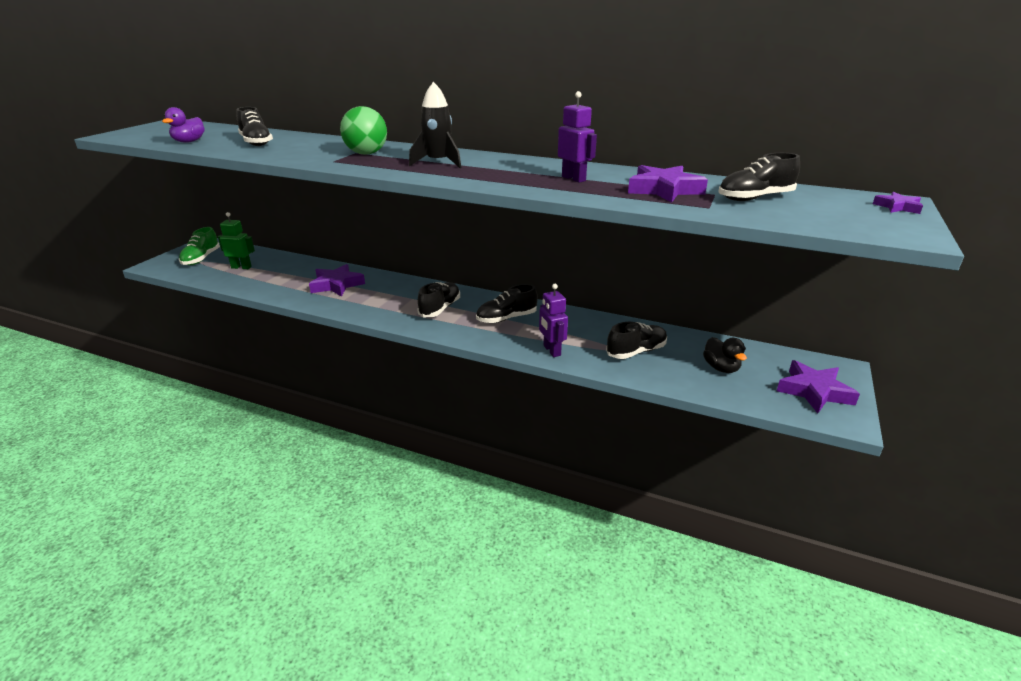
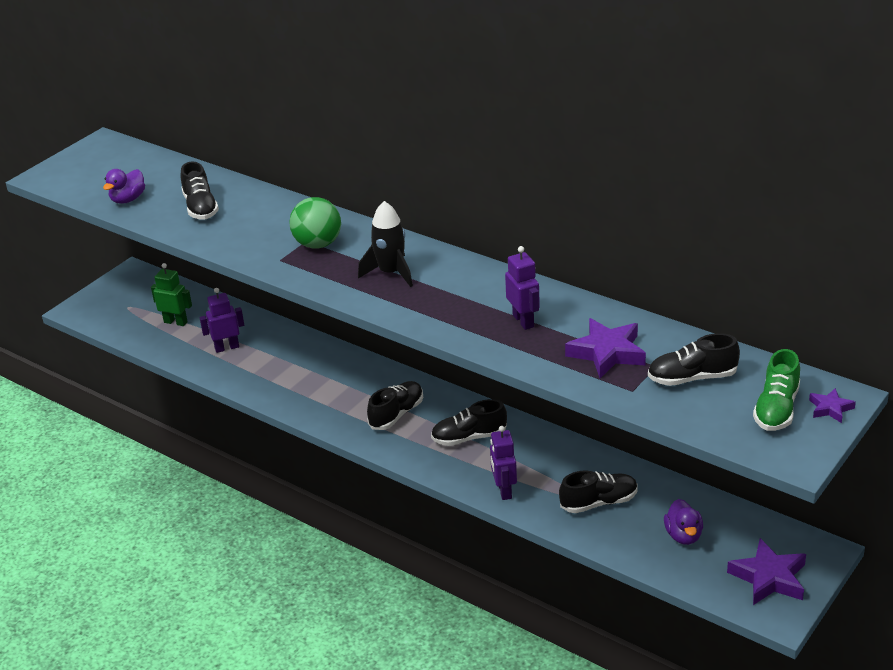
camera: 15 degrees right, 5 degrees up
(201, 259) = (129, 302): green shoe -> green shoe (776, 409)
(286, 279) = (227, 347): none -> purple robot
(337, 285) = (284, 363): purple star -> none
(721, 368) = (683, 535): black duck -> purple duck

